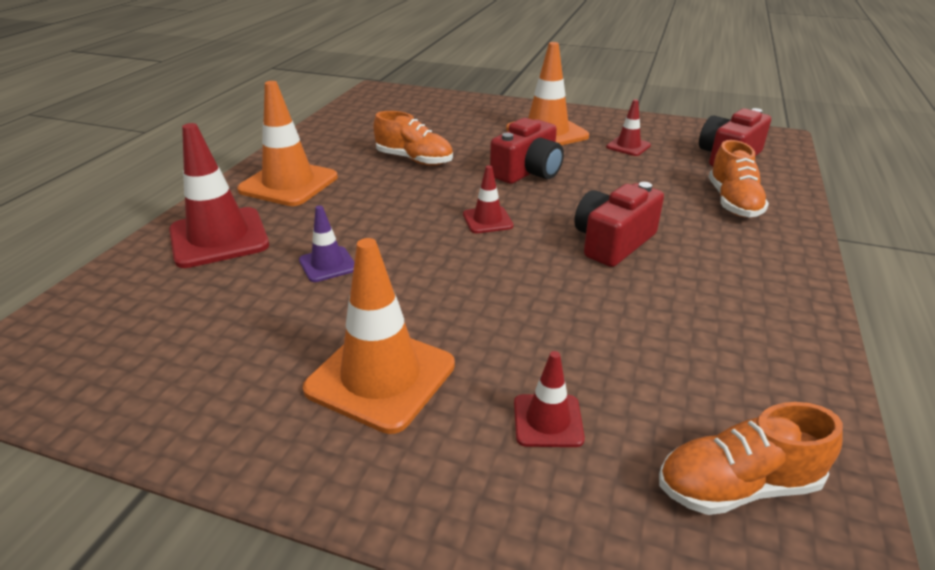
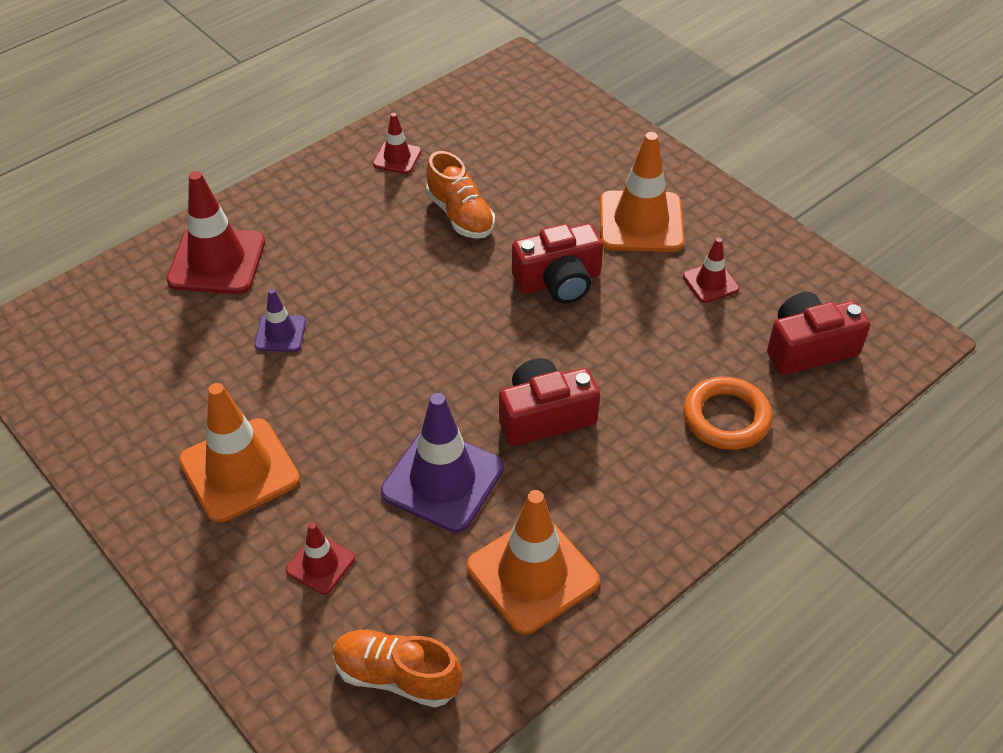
camera: 30 degrees right, 15 degrees up
(288, 184) = (317, 206): orange traffic cone -> orange traffic cone (532, 574)
(487, 220) = (456, 336): red traffic cone -> red traffic cone (397, 158)
(584, 309) = (442, 480): none -> purple traffic cone
(733, 202) = (726, 418): orange shoe -> orange ring

